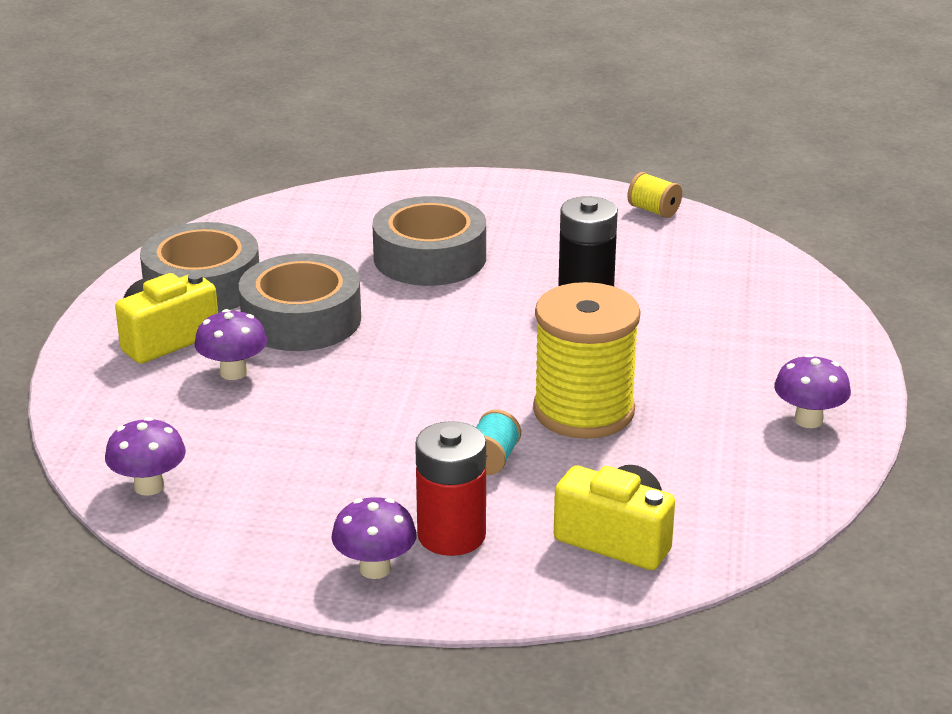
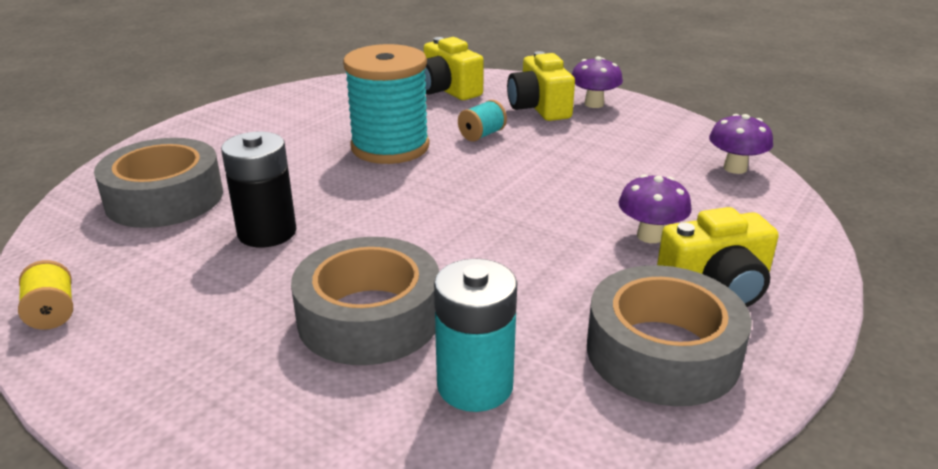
camera: 155 degrees left, 0 degrees up
(301, 319) = (561, 274): grey tape -> grey tape (164, 198)
(324, 241) = (475, 385): none -> turquoise battery
(451, 535) = (539, 108): red battery -> yellow camera
(583, 411) = (390, 147): yellow spool -> turquoise spool
(808, 420) = (259, 114): purple mushroom -> none

